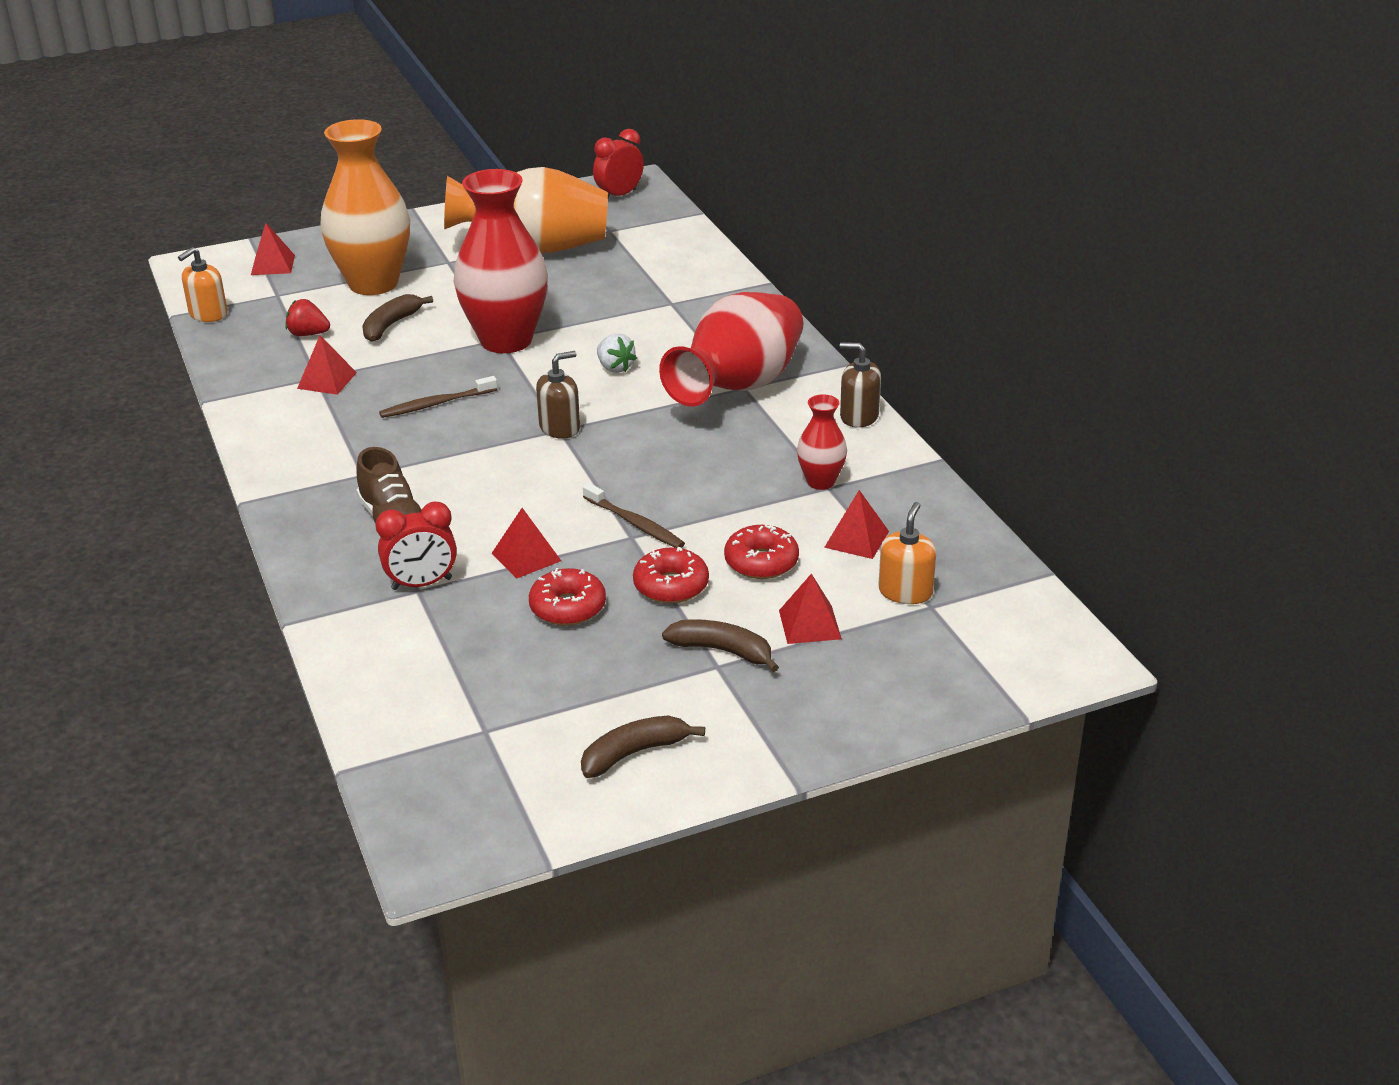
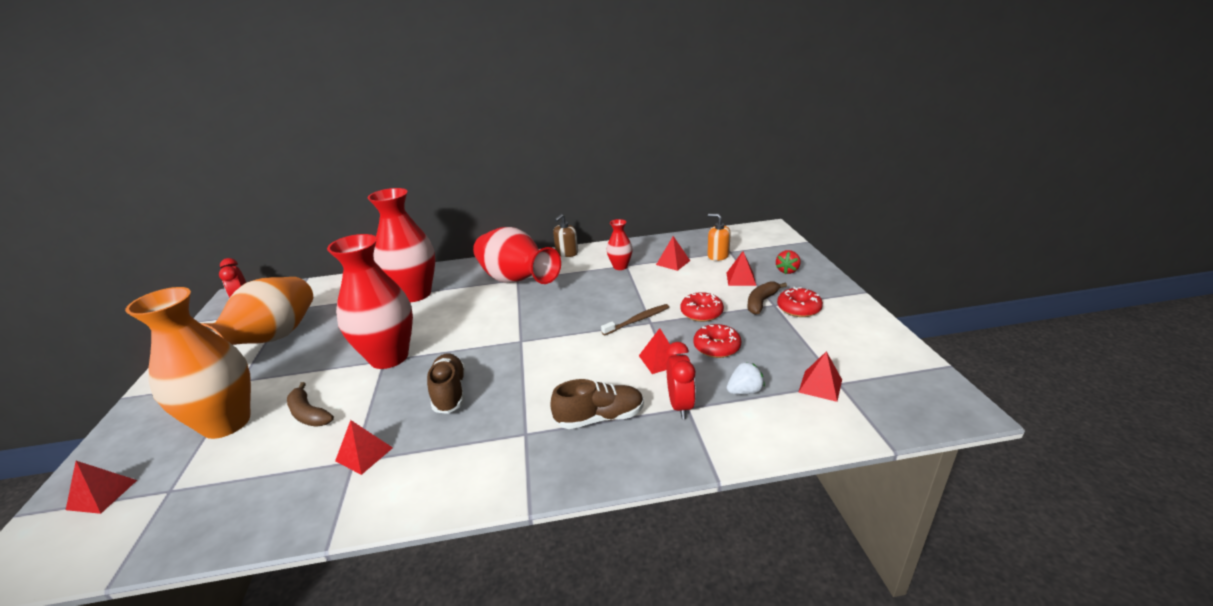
camera: 75 degrees left, 5 degrees down
(208, 314) = (144, 550): orange soap dispenser -> none
(308, 334) = (271, 467): red strawberry -> red strawberry (787, 271)
(436, 404) = (450, 392): brown toothbrush -> brown shoe
(477, 711) = (820, 386): none -> red pyramid
(560, 427) = (518, 340): brown soap dispenser -> none
(615, 367) = (462, 317): white strawberry -> white strawberry (744, 391)
(634, 753) = (851, 333): brown banana -> none
(673, 311) = (415, 294): none -> red vase
(761, 562) = (686, 287): red donut -> red donut (798, 308)

